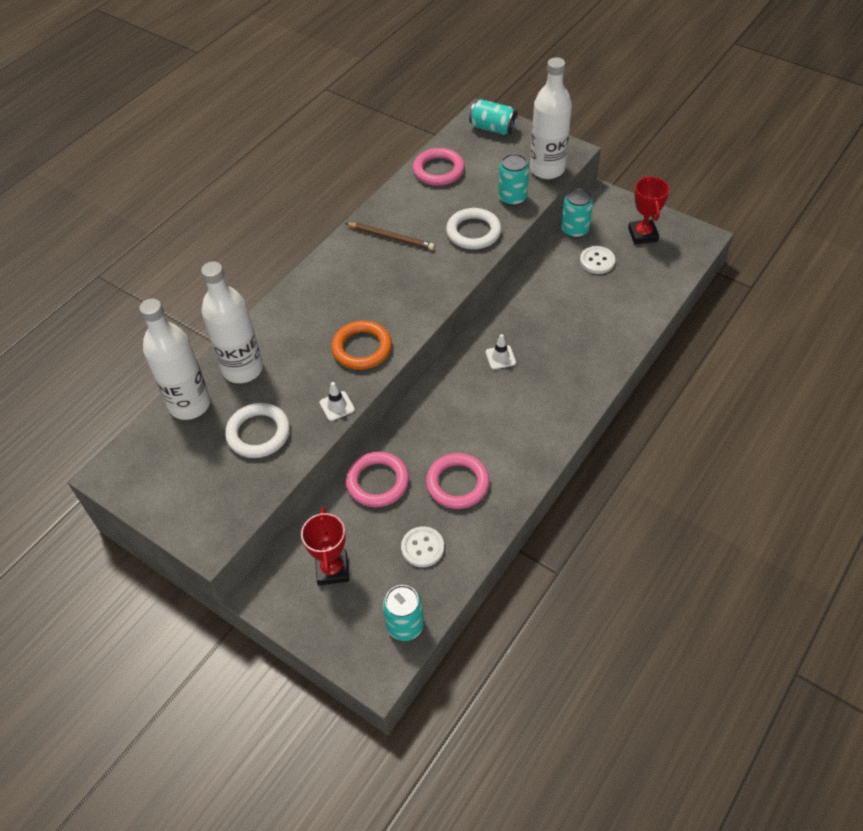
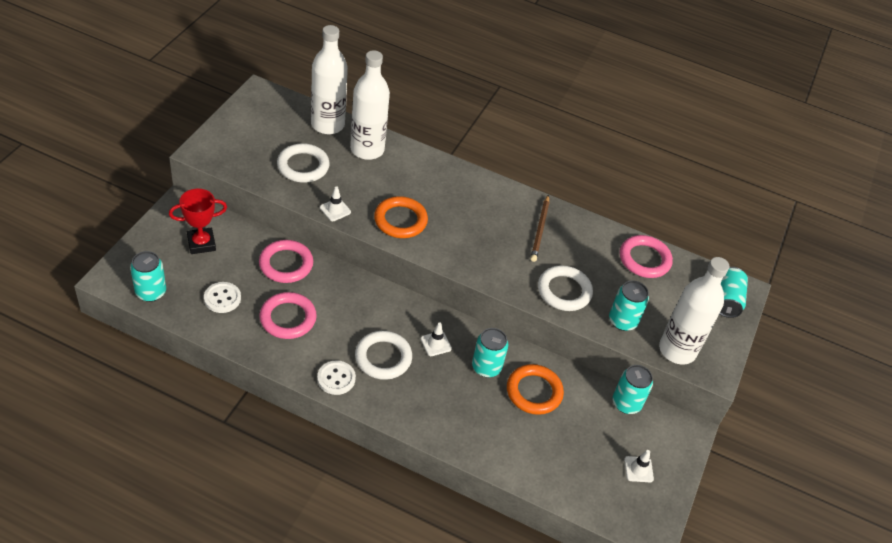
camera: 70 degrees right, 5 degrees down
(516, 402) = (383, 358): none -> white ring
(531, 321) = (486, 367): none -> turquoise can
(561, 291) = (534, 392): none -> orange ring
(597, 261) = (585, 424): white button -> white button (336, 378)
(642, 235) = (638, 469): red trophy -> white traffic cone

